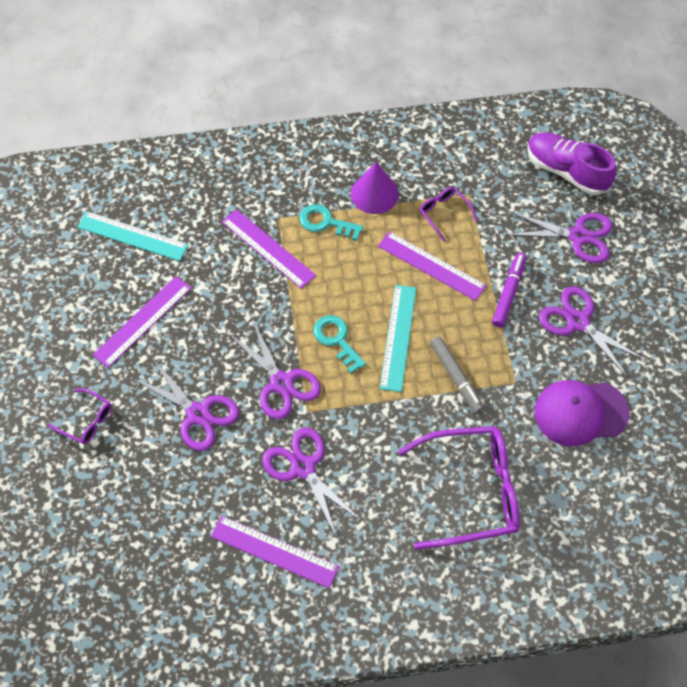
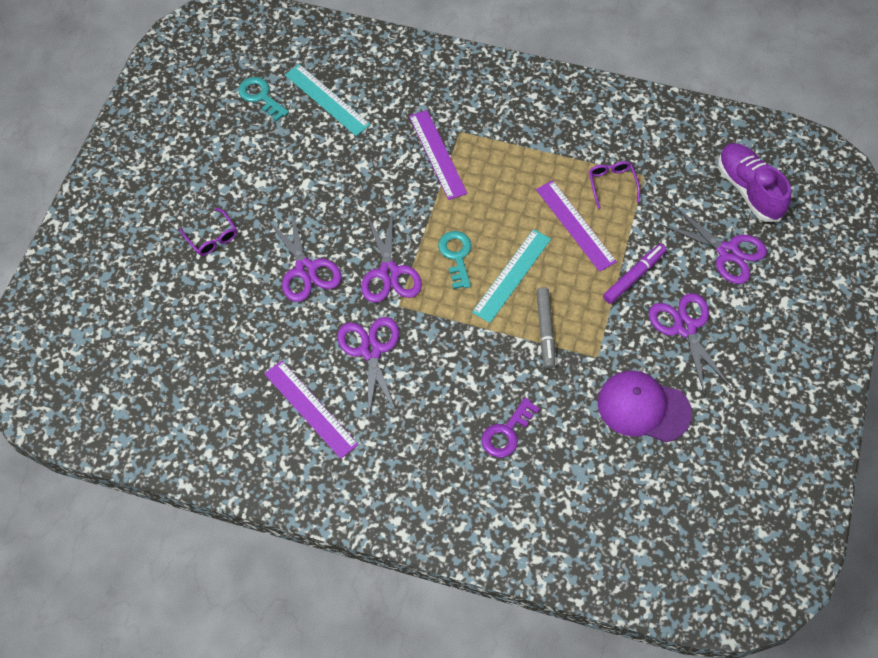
camera: 25 degrees right, 0 degrees up
(143, 321) = (299, 174): purple ruler -> none
(326, 222) = (500, 151): turquoise key -> turquoise key (260, 97)
(374, 194) = (557, 143): purple cone -> none
(471, 491) = (507, 432): purple glasses -> purple key

